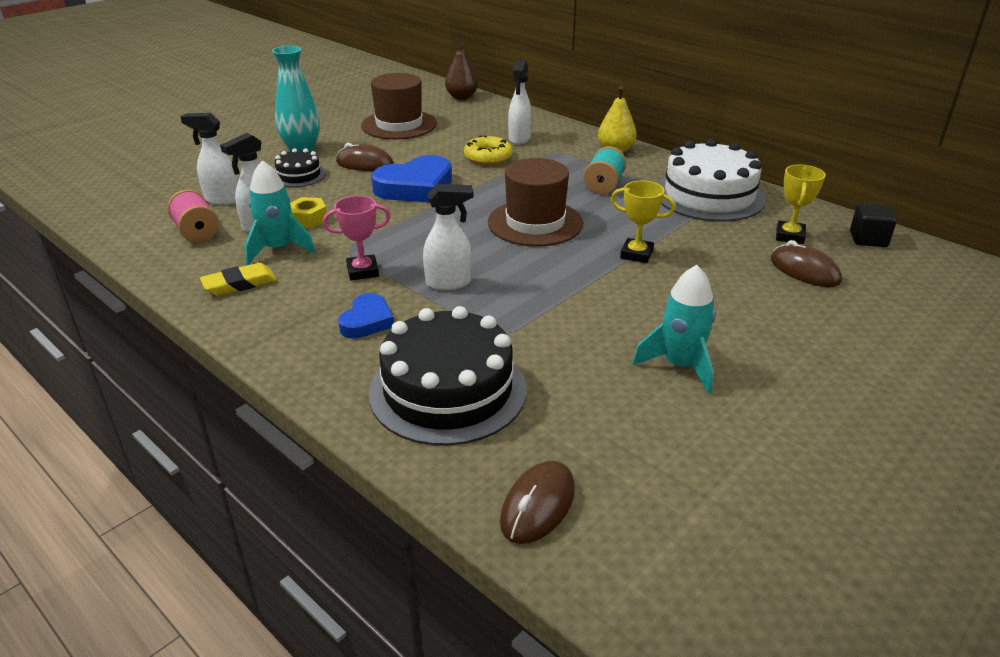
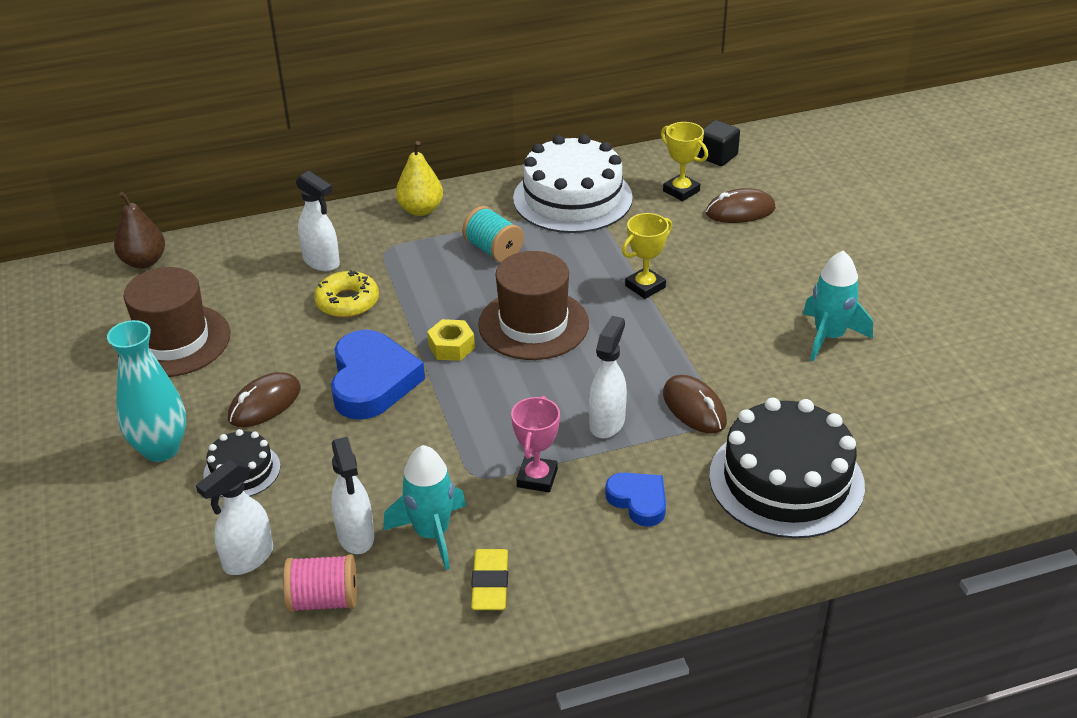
camera: 60 degrees left, 5 degrees up
(308, 219) = (376, 491): yellow nut -> yellow nut (451, 347)
(538, 505) = (955, 478): brown mouse -> brown mouse (694, 408)

